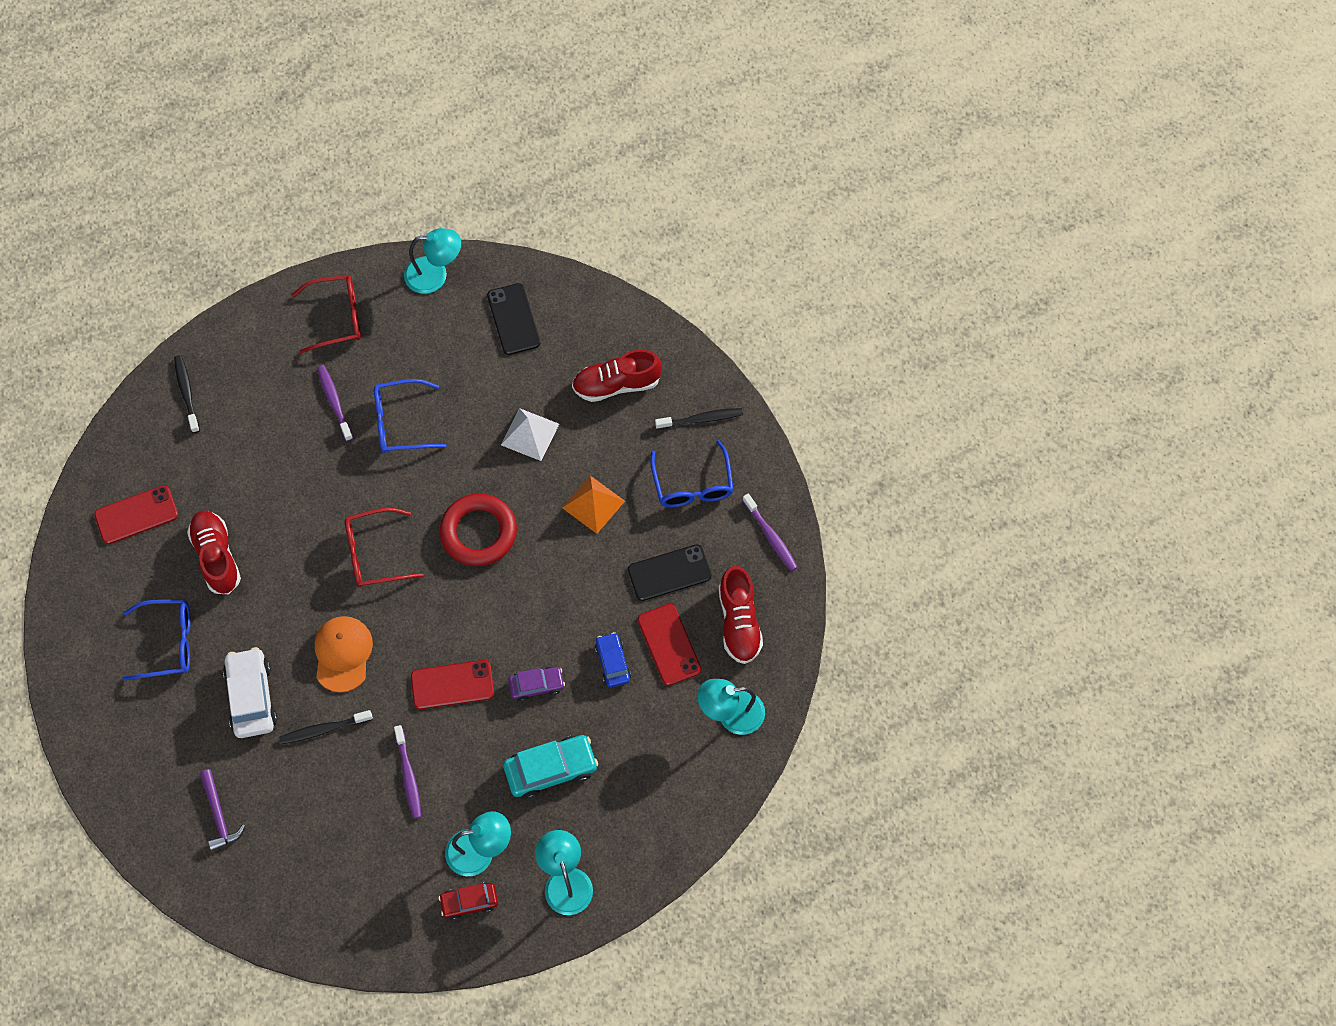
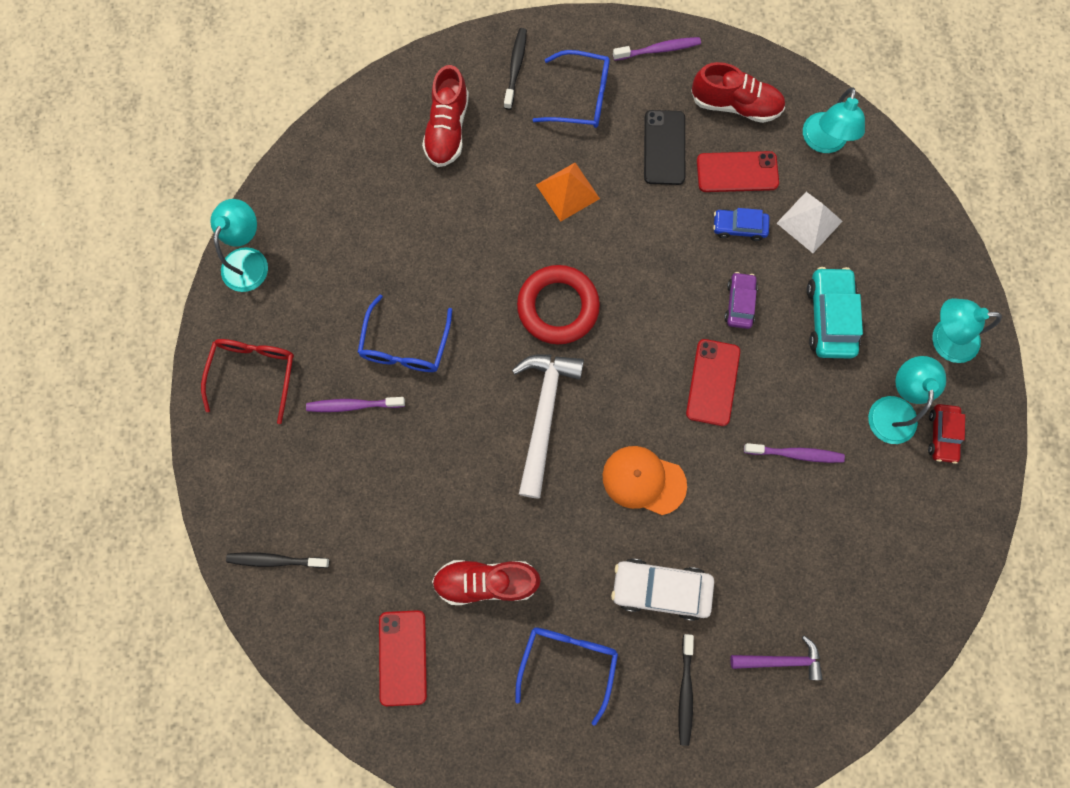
camera: 70 degrees left, 10 degrees up
(324, 729) = (720, 524): black toothbrush -> black toothbrush (685, 691)
(375, 553) = (543, 415): red glasses -> white hammer
(513, 319) = (334, 200): black phone -> none
(530, 434) = (469, 225): white pyramid -> white pyramid (809, 222)

